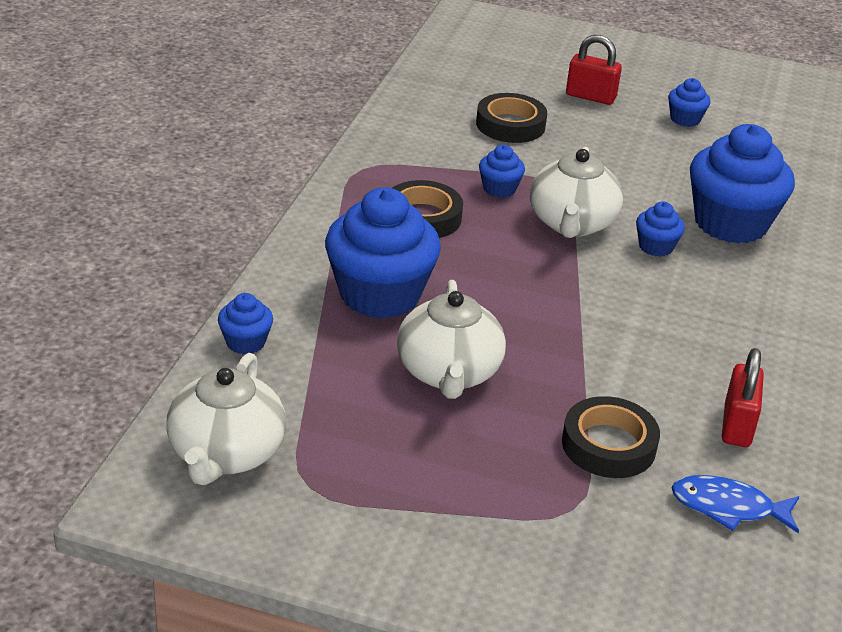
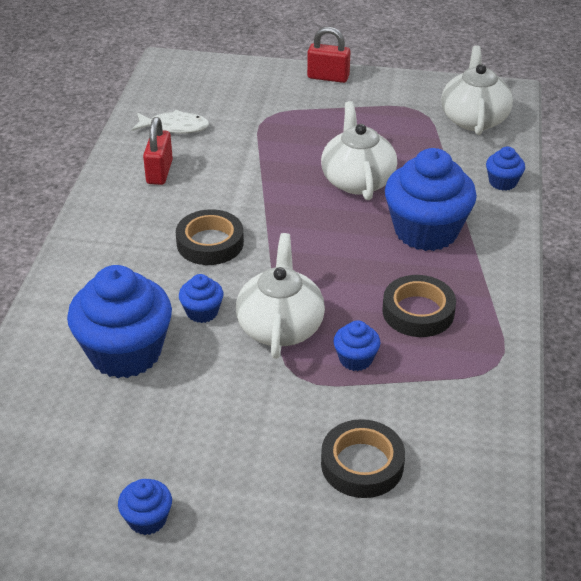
camera: 175 degrees right, 5 degrees up
(590, 96) = (268, 545): red padlock -> red padlock (328, 77)
(608, 445) = (246, 151): black tape -> black tape (210, 243)
(728, 507) = (174, 127): blue fish -> white fish

